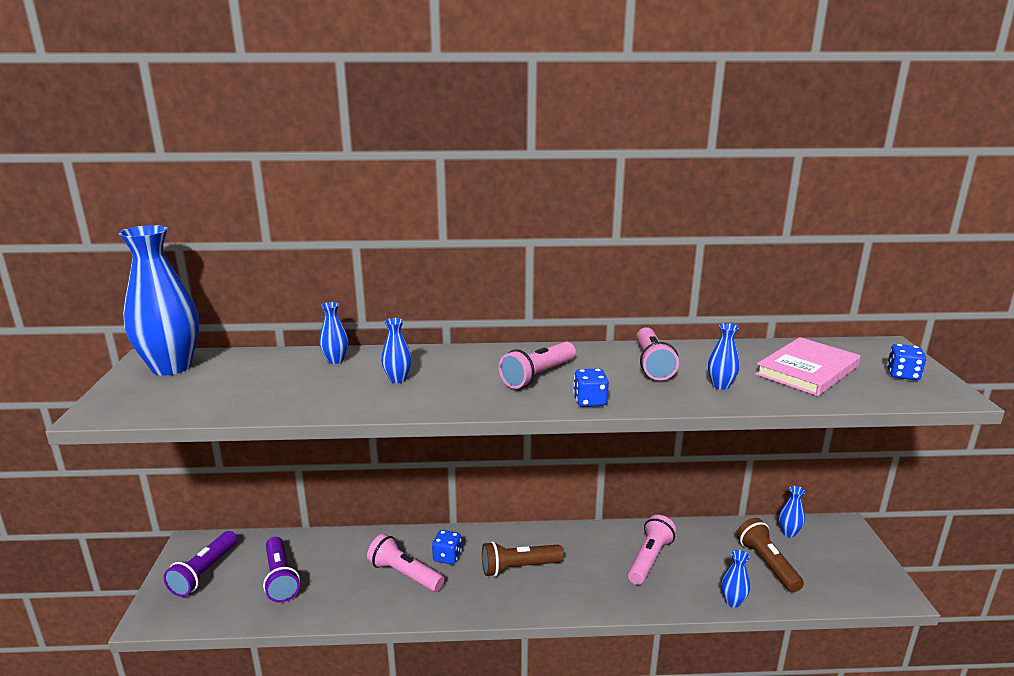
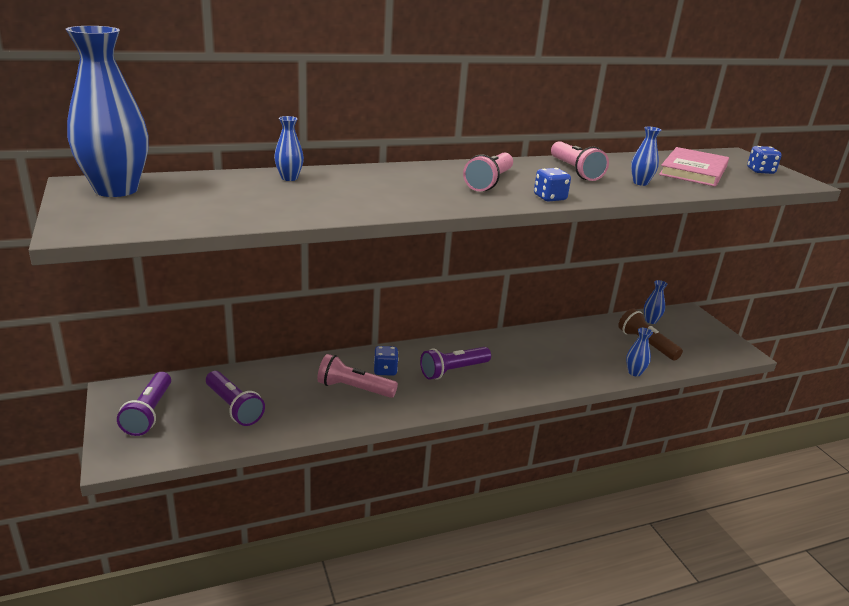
camera: 20 degrees left, 5 degrees up
(397, 379) = (366, 190): blue vase -> none
(519, 568) = (453, 371): brown flashlight -> purple flashlight
(649, 559) = (556, 351): pink flashlight -> none

